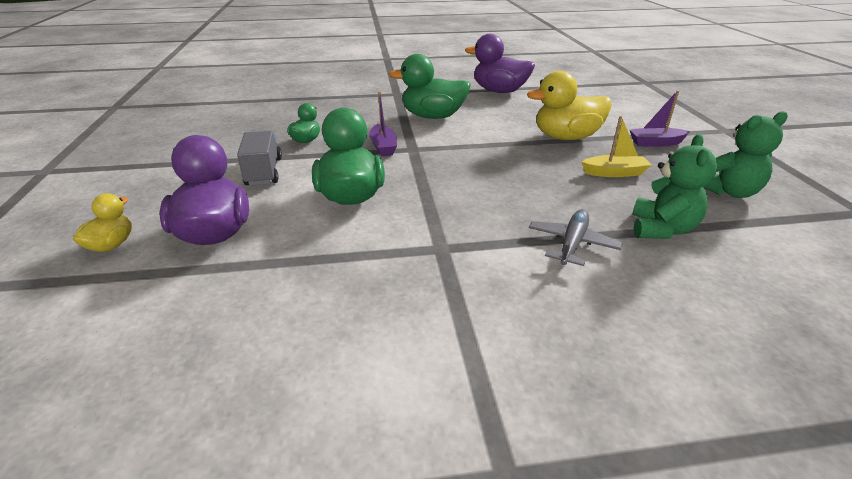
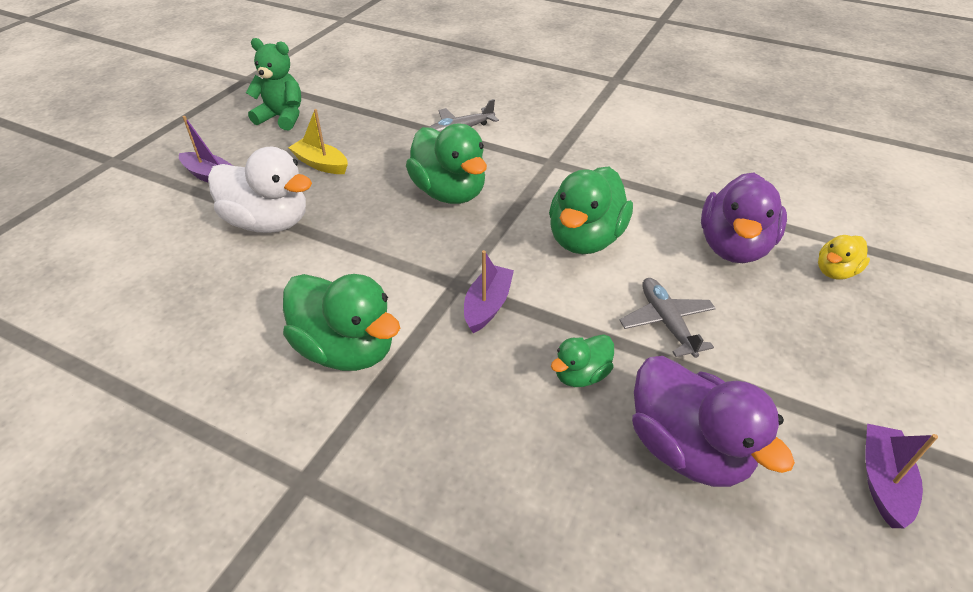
camera: 145 degrees left, 10 degrees up
(131, 152) = (883, 481): none -> purple boat
(264, 172) = (666, 322): grey truck -> grey plane
(491, 189) = (449, 193): none -> green duck
(499, 91) = (137, 379): purple duck -> purple duck (687, 449)
(566, 137) = (268, 222): yellow duck -> white duck
(661, 229) = (386, 117): green teddy bear -> none

